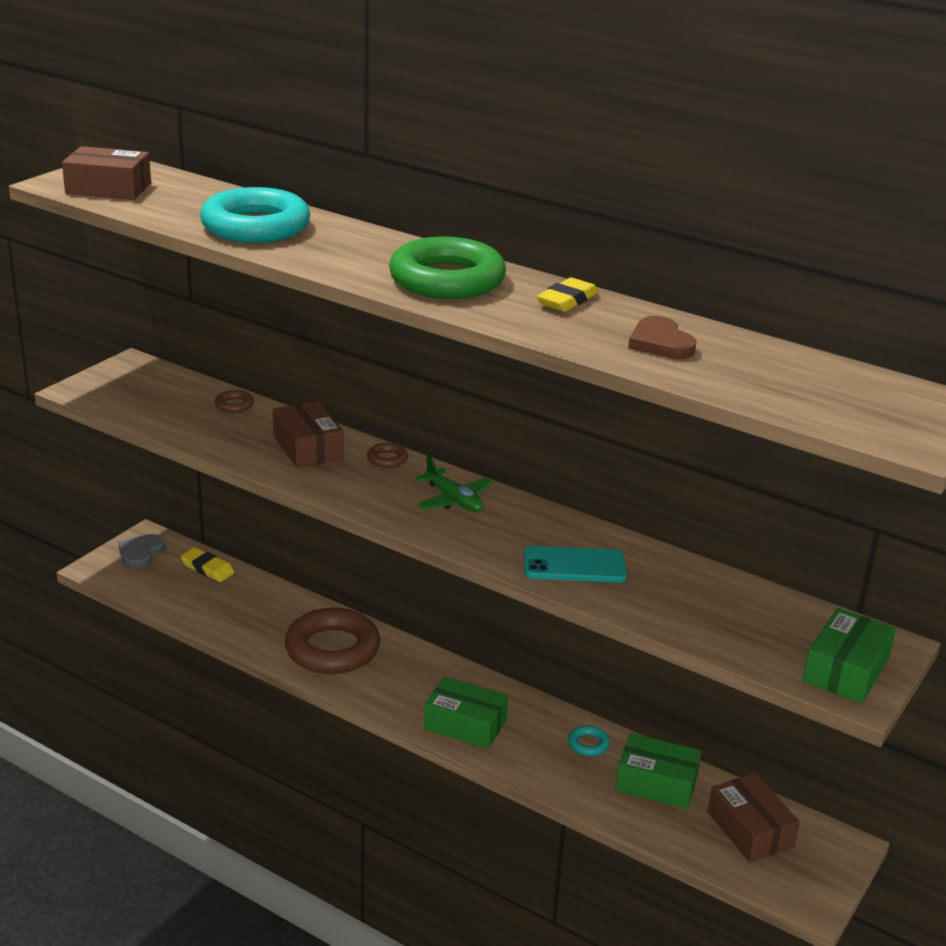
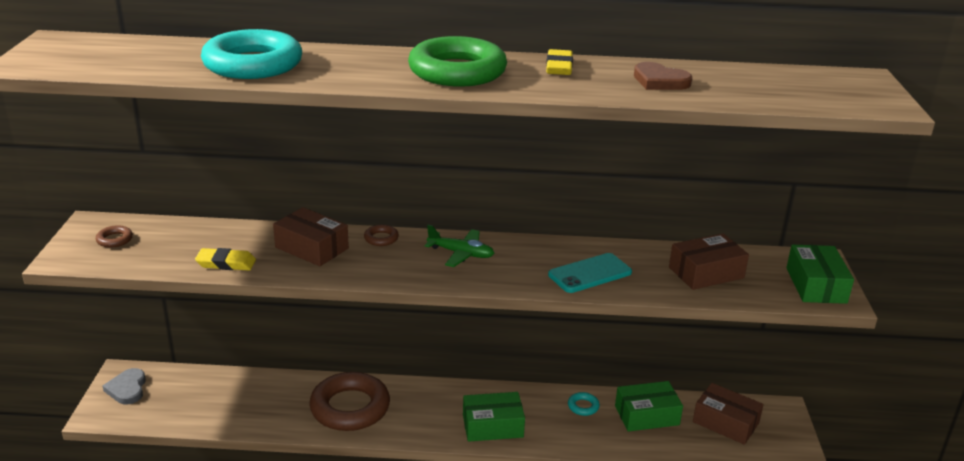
camera: 30 degrees left, 0 degrees up
(108, 188) = (77, 60): brown box -> brown box (706, 273)
(207, 568) = (196, 381): yellow eraser -> yellow eraser (226, 263)
(234, 405) = (217, 232): brown ring -> brown ring (114, 240)

